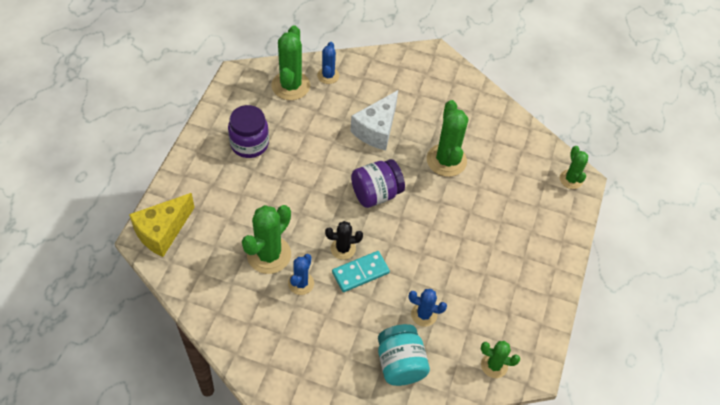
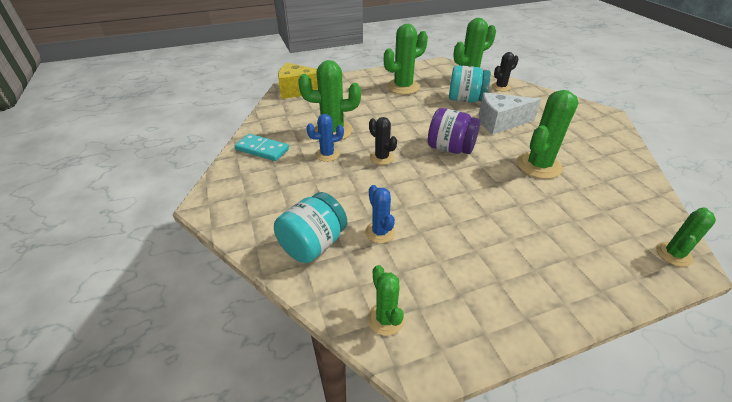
camera: 55 degrees right, 15 degrees down
(249, 144) = (403, 87): purple jar -> green cactus
(321, 119) = (465, 100): none -> turquoise jar
(328, 75) = (501, 87): blue cactus -> black cactus
(360, 273) = (373, 176): turquoise domino -> turquoise domino (262, 149)

